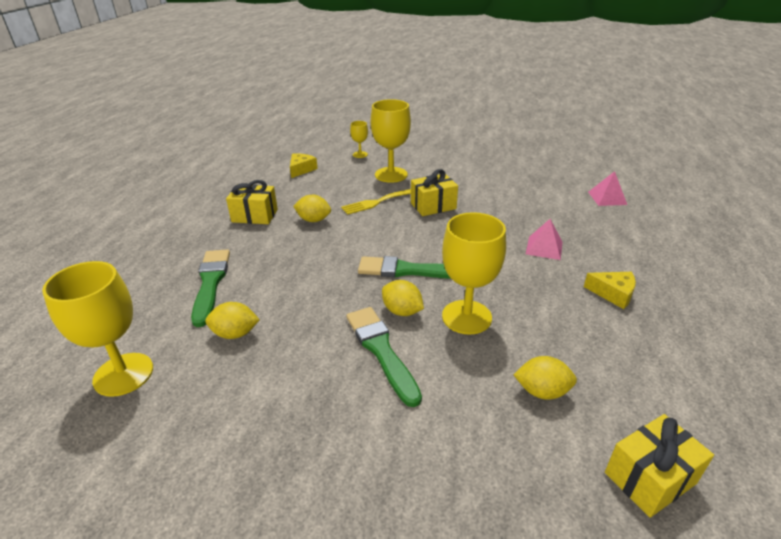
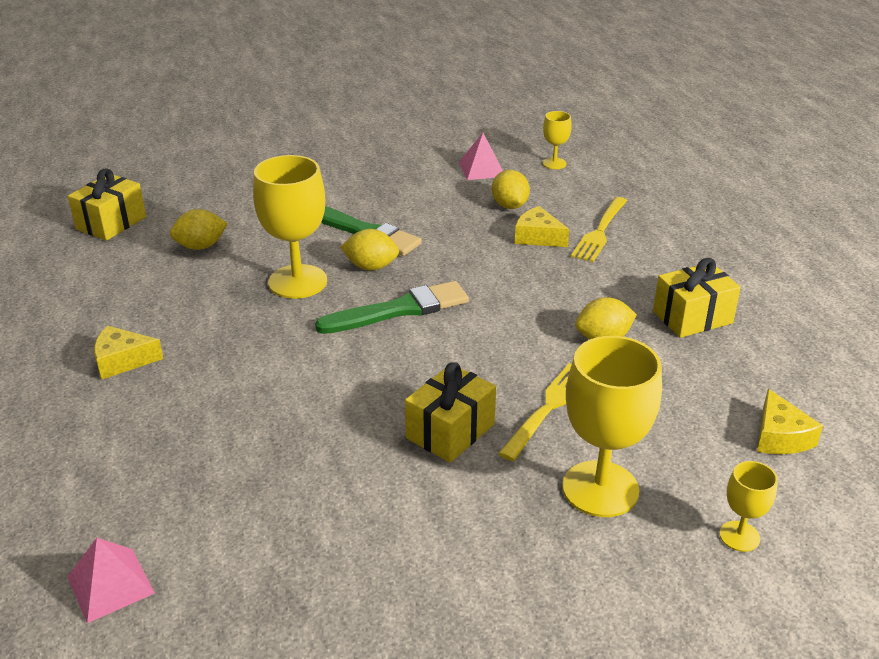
camera: 150 degrees right, 0 degrees up
(123, 374) = (554, 163): yellow goblet -> yellow goblet, size x0.49
(211, 283) = (600, 231): green brush -> yellow fork
(235, 334) = (509, 206): yellow lemon -> yellow lemon turned 75 degrees counterclockwise
(257, 294) = (538, 237): none -> yellow cheese
(544, 248) = (227, 404): pink pyramid -> pink pyramid (482, 169)

